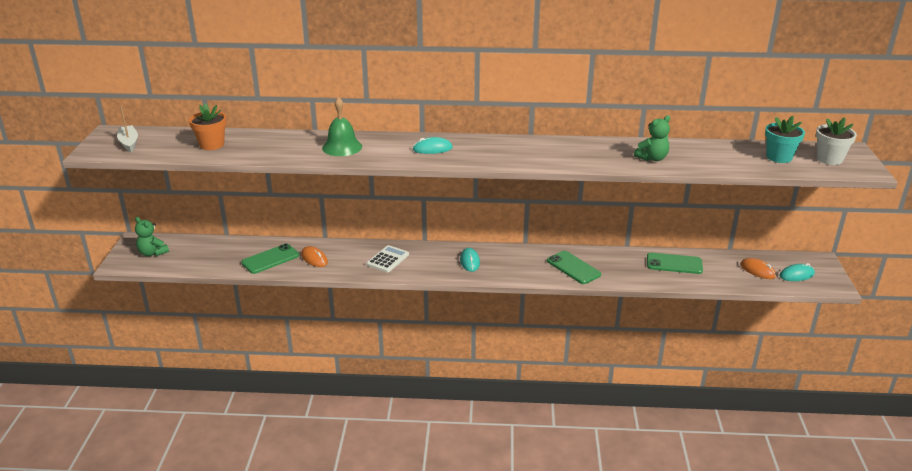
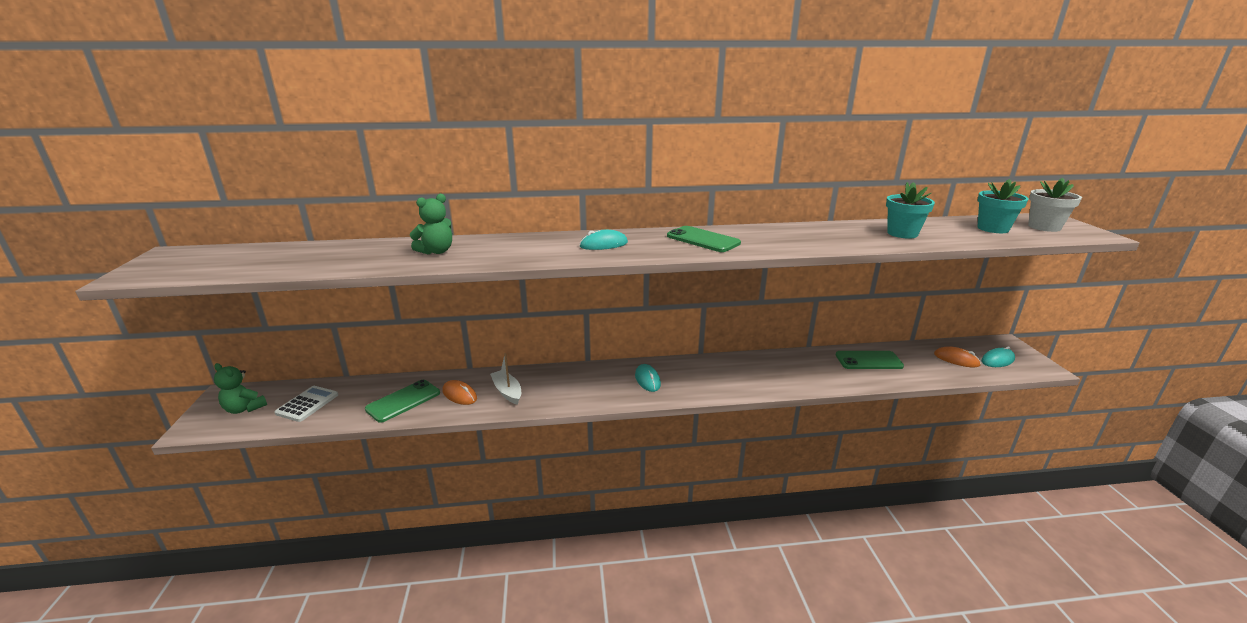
camera: 10 degrees left, 5 degrees down
(129, 143) = (191, 263): white boat -> white boat (507, 391)
(212, 145) = (312, 258): orange flower pot -> none
(342, 147) = (489, 250): green bell -> none
(388, 259) = (550, 387): white calculator -> white calculator (307, 404)
(573, 268) = (766, 375): green phone -> green phone (703, 240)
(652, 158) = (863, 238): green teddy bear -> green teddy bear (436, 251)
(691, 156) = (902, 233): none -> turquoise flower pot

